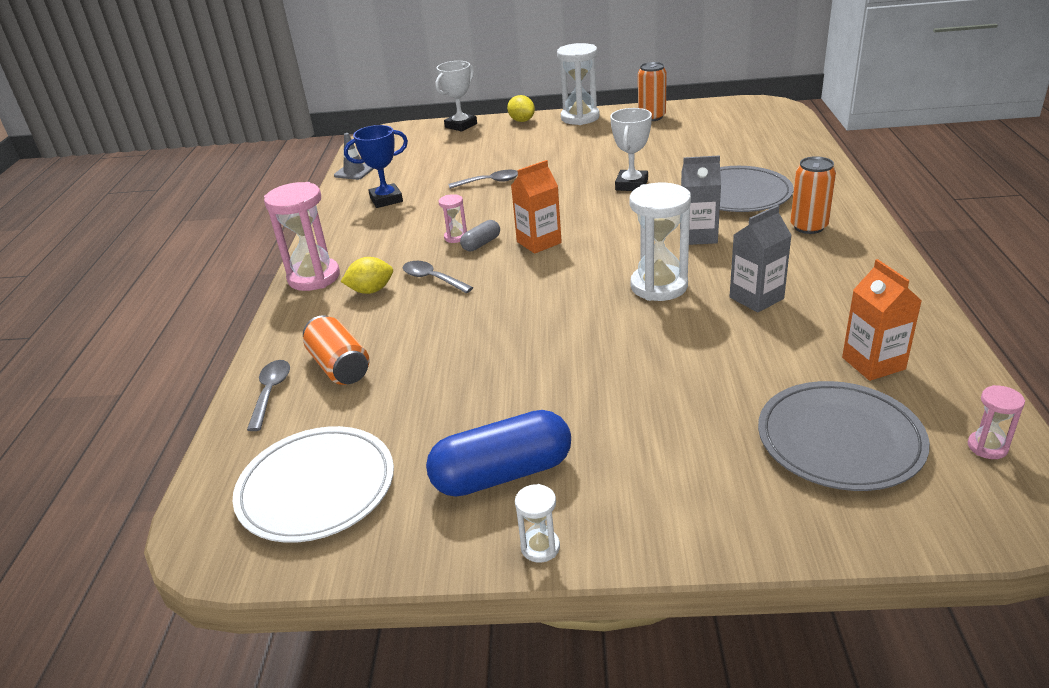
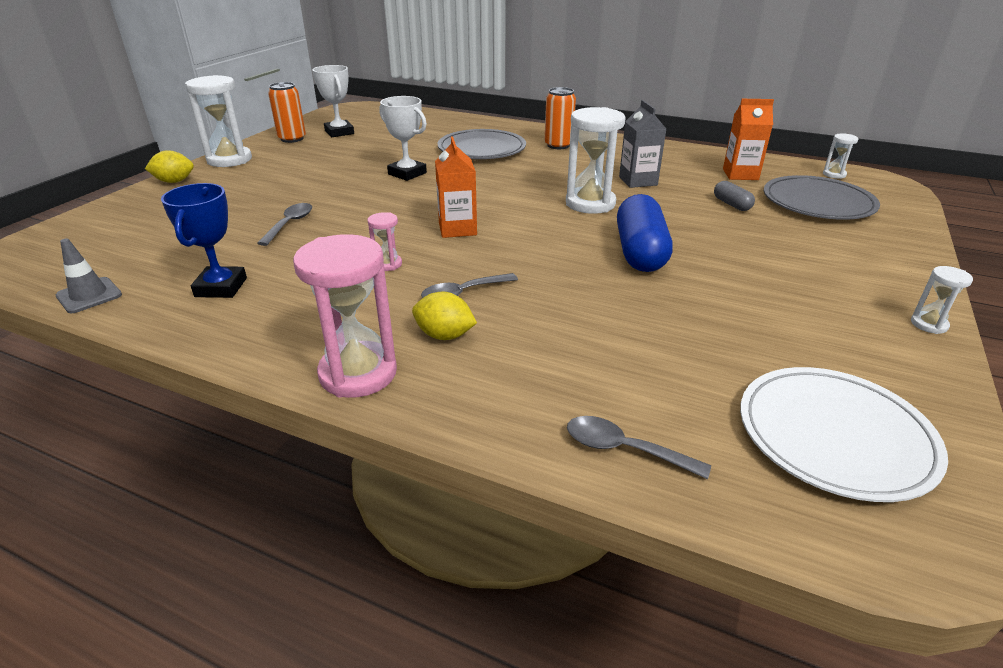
camera: 70 degrees left, 0 degrees up
(339, 366) = (600, 384): orange can -> none
(371, 290) = (444, 335): yellow lemon -> yellow lemon turned 75 degrees counterclockwise
(461, 125) = (110, 210): white trophy -> white trophy (339, 132)
(481, 244) = (422, 254): grey capsule -> grey capsule (731, 204)
(502, 474) = (831, 322): blue capsule -> blue capsule (640, 252)
(698, 236) = (529, 174): grey carton -> none
(987, 447) = (834, 174): pink hourglass -> white hourglass

